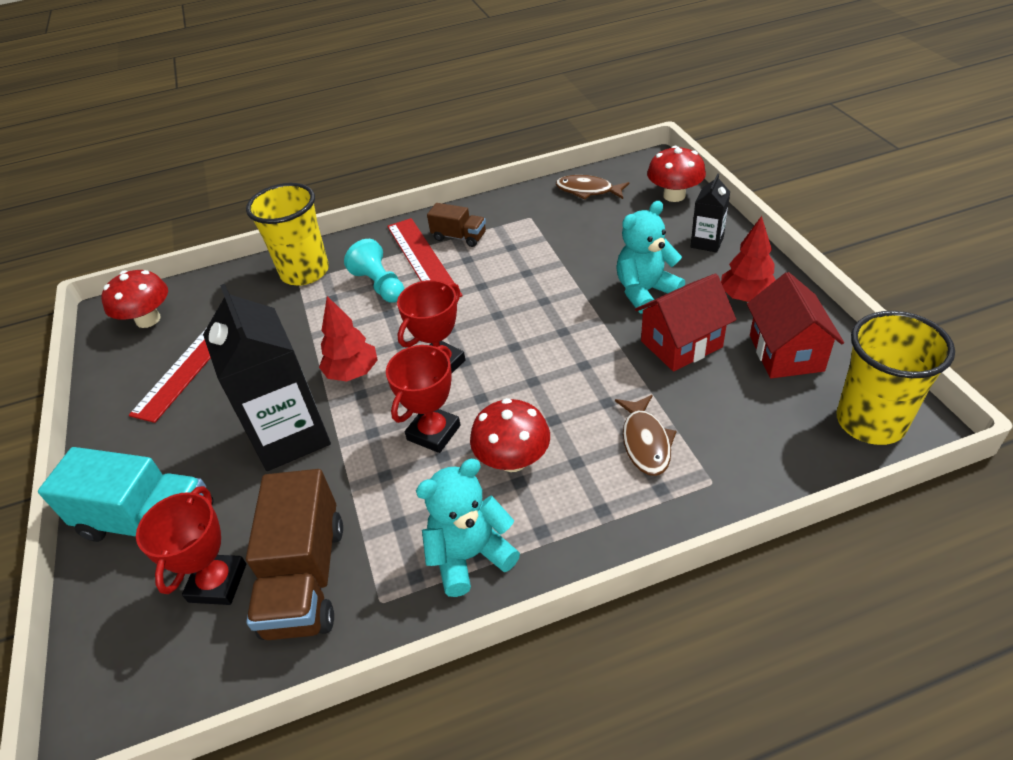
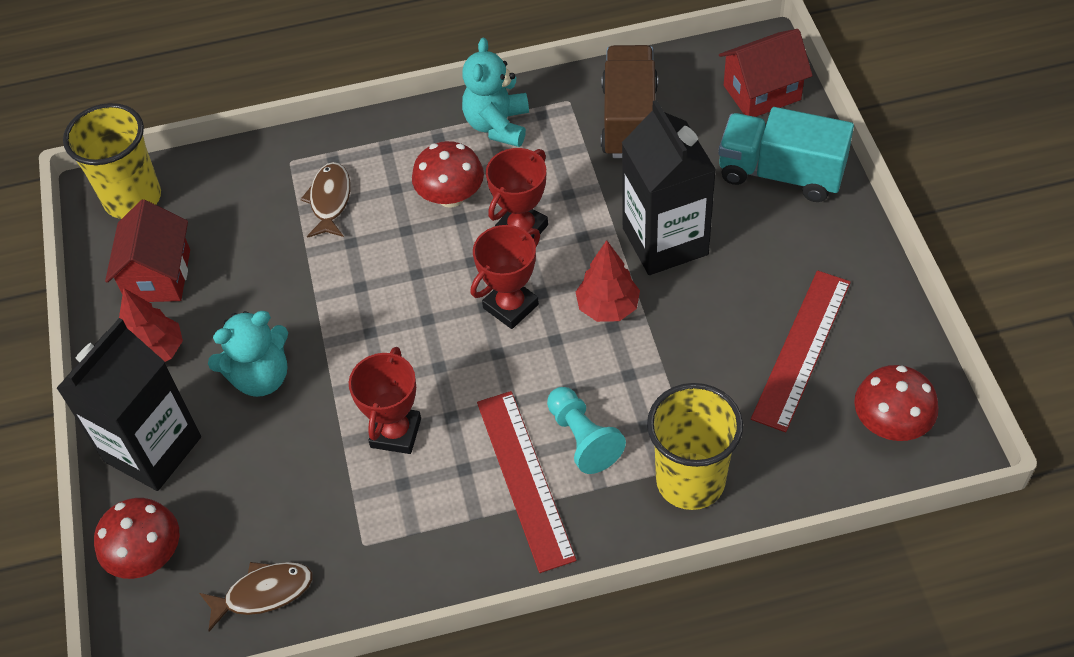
camera: 175 degrees left, 10 degrees up
(217, 583) = (702, 122): red trophy -> red trophy (396, 433)
(459, 237) = (470, 518): brown truck -> none
(470, 555) = (497, 125): turquoise teddy bear -> turquoise teddy bear turned 120 degrees clockwise
(587, 190) = (263, 593): brown fish -> brown fish turned 45 degrees counterclockwise
(681, 344) = (253, 299): red house -> red house (762, 92)
(707, 242) = (152, 449): black carton -> black carton, size x2.02

